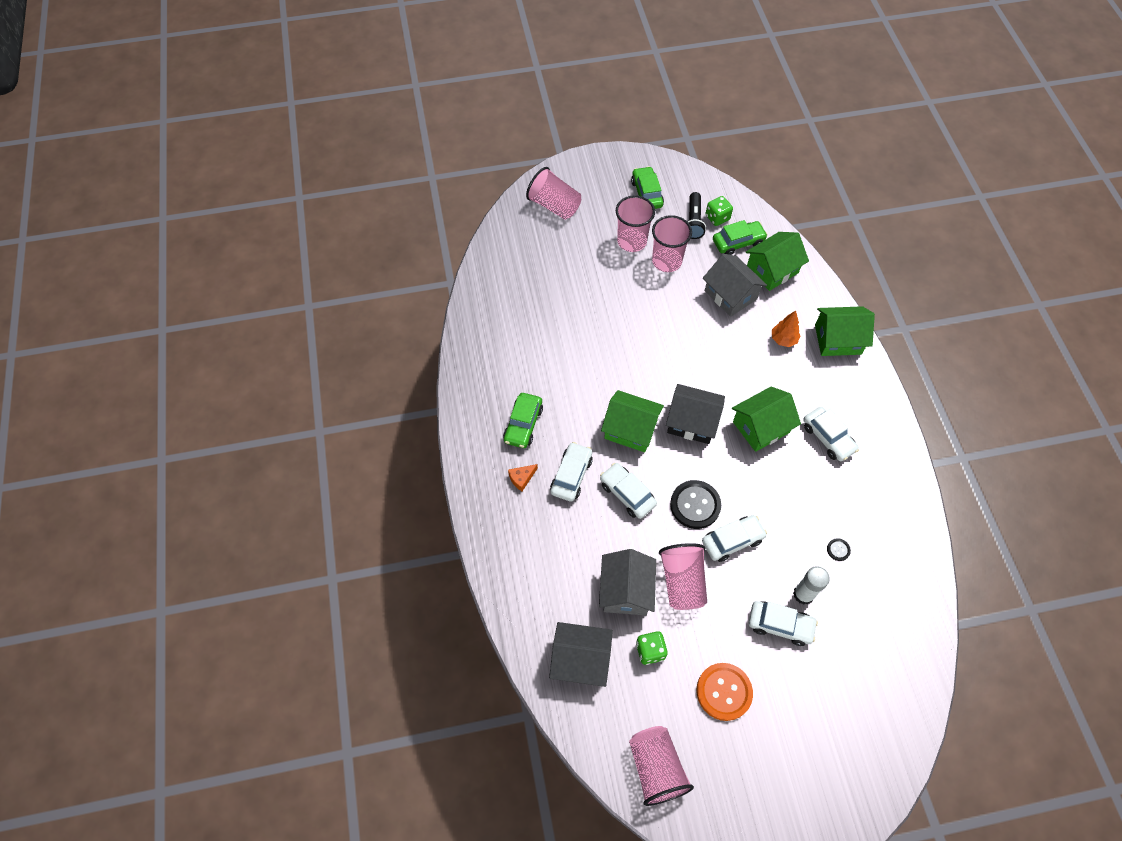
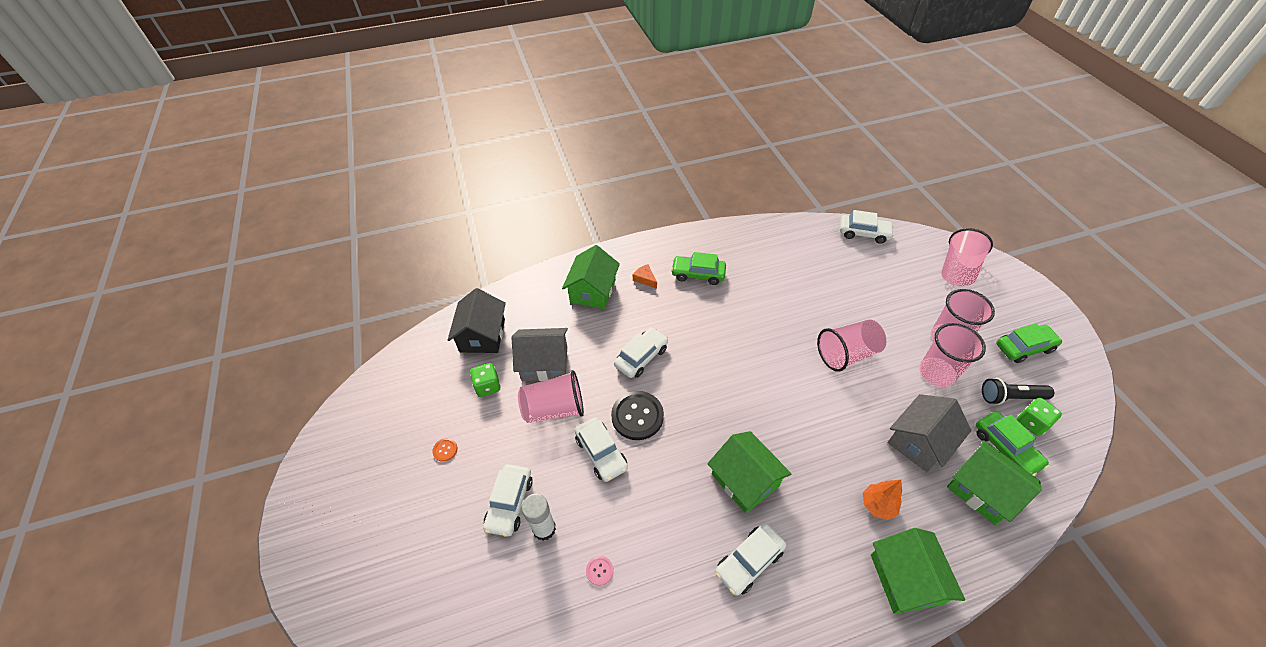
camera: 85 degrees right, 10 degrees down
(571, 475) = (653, 313): white car -> white car (863, 233)
(631, 429) = (712, 355): green house -> green house (593, 291)
(656, 768) = (385, 397): pink cup -> pink cup (847, 354)
(692, 422) = (734, 409): black house -> none
(724, 692) = (445, 450): orange button -> orange button, size x0.45
(838, 550) = (599, 571): black button -> pink button

